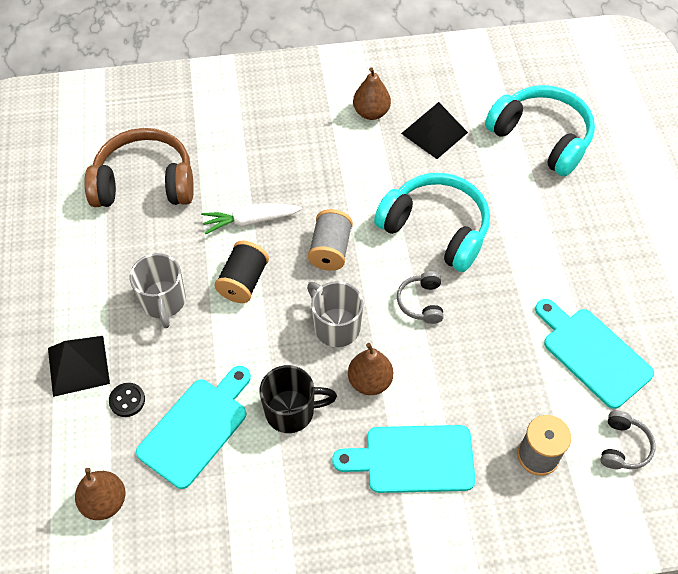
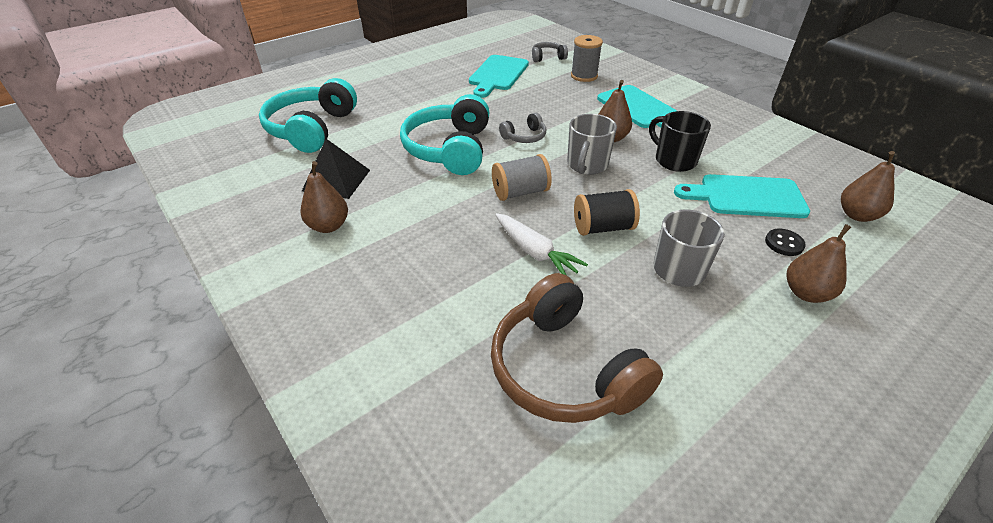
camera: 120 degrees left, 15 degrees down
(78, 365) = (806, 293): black pyramid -> brown pear

